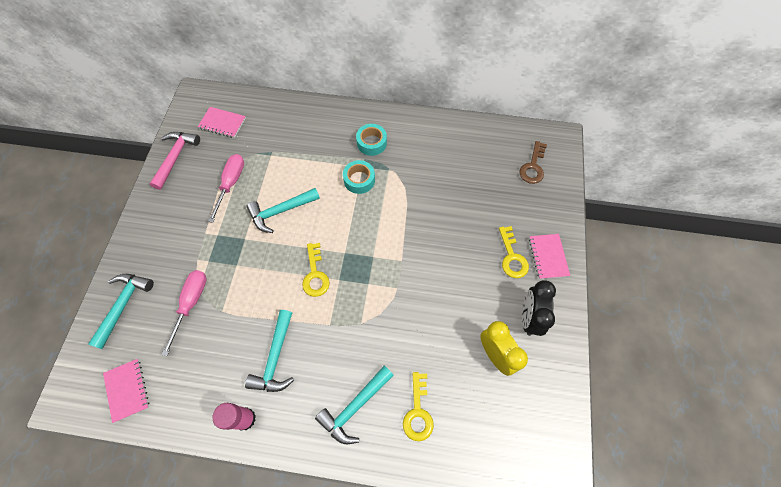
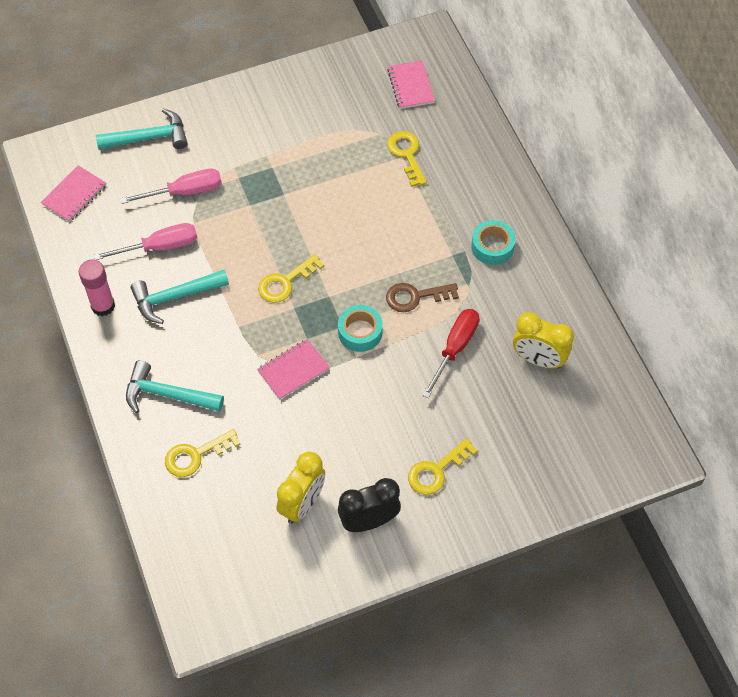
camera: 60 degrees right, 5 degrees down
(175, 157) = (336, 72): pink hammer -> none
(231, 184) = (340, 142): pink screwdriver -> pink screwdriver (160, 247)
(271, 152) = (407, 155): none -> yellow key
(280, 211) = (338, 207): turquoise hammer -> none
(359, 180) = (431, 261): turquoise tape -> turquoise tape (360, 332)
(430, 200) = (455, 348): none -> red screwdriver
(464, 161) = (538, 359): none -> yellow clock
(533, 166) = (587, 441): brown key -> brown key (415, 297)
(548, 257) = (463, 511): pink notebook -> pink notebook (293, 370)

